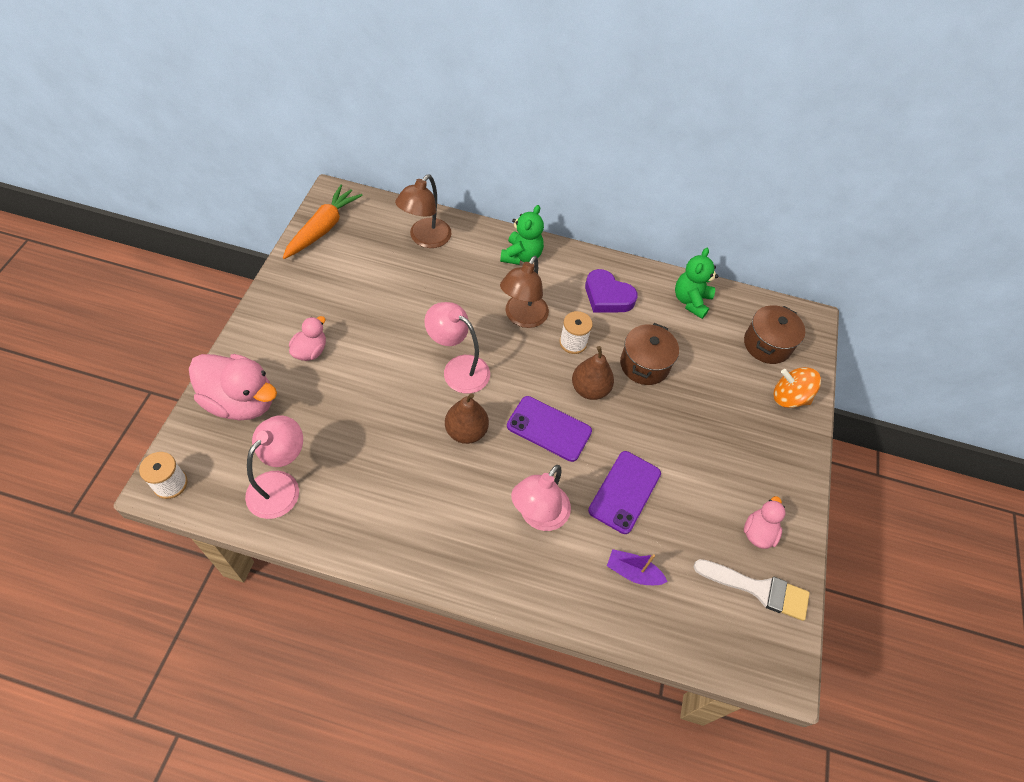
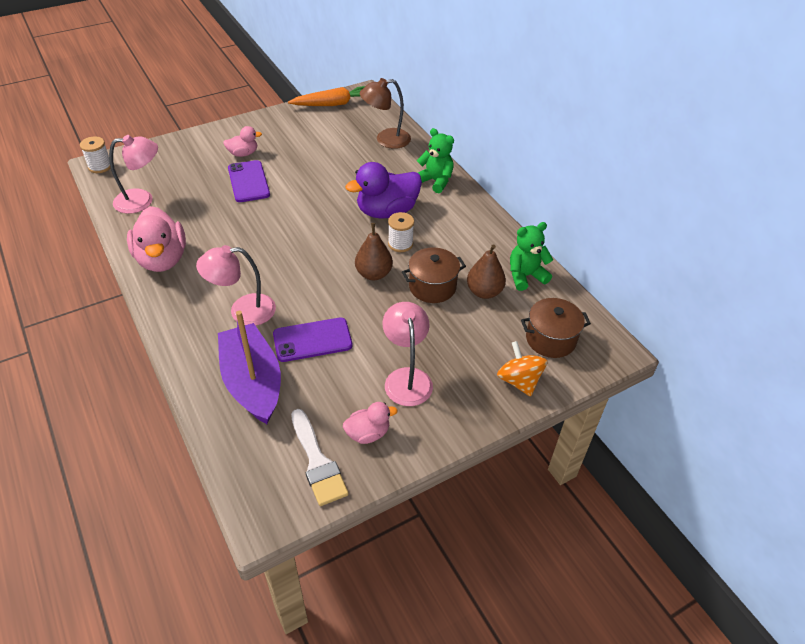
camera: 50 degrees right, 10 degrees down
(241, 401) = (178, 154): pink duck -> pink duck (162, 259)
(458, 368) = (309, 211): pink lamp -> pink lamp (406, 378)
(466, 431) = (266, 242): brown pear -> brown pear (484, 292)
(521, 256) = (435, 181): green teddy bear -> green teddy bear turned 120 degrees counterclockwise
(522, 318) = (387, 211): brown lamp -> purple duck
(549, 428) = (316, 275): purple phone -> purple phone (248, 181)
(607, 296) = (464, 235): purple heart -> none
(633, 572) = (252, 382): purple boat -> purple boat, size x2.18

